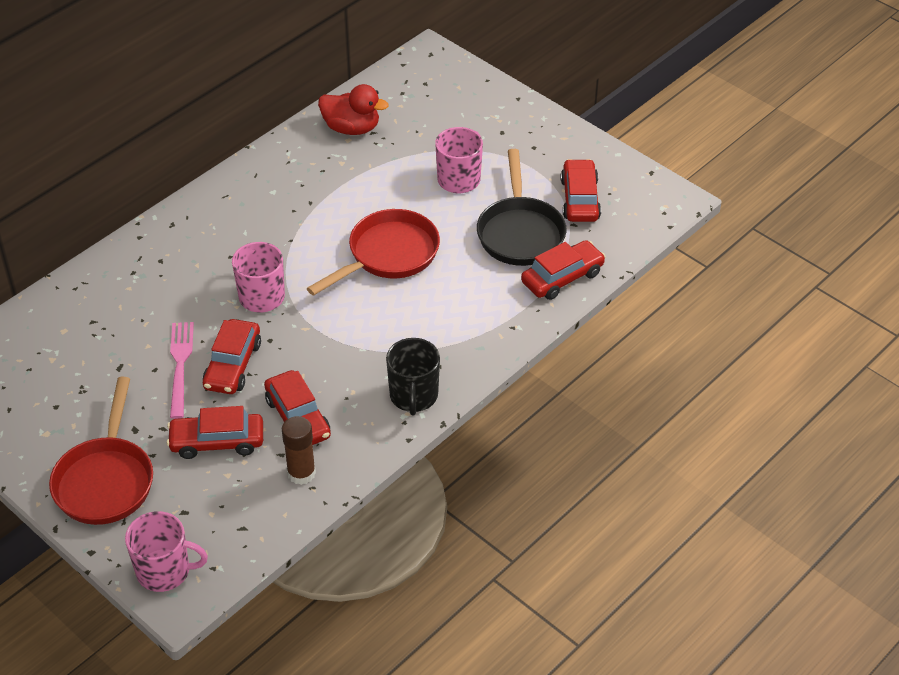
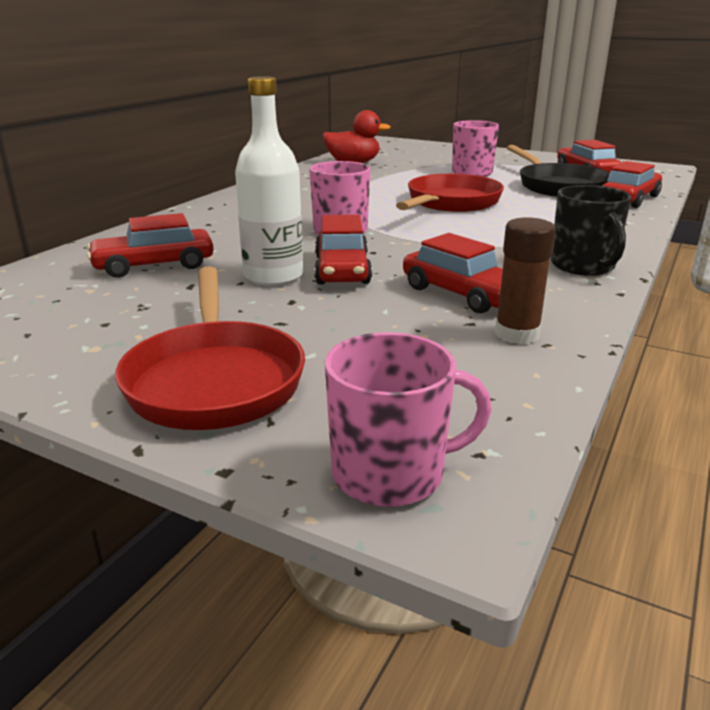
camera: 15 degrees left, 20 degrees down
(180, 365) = (273, 276): pink fork -> white bottle
(217, 442) = (369, 324): red car -> red car (154, 265)

